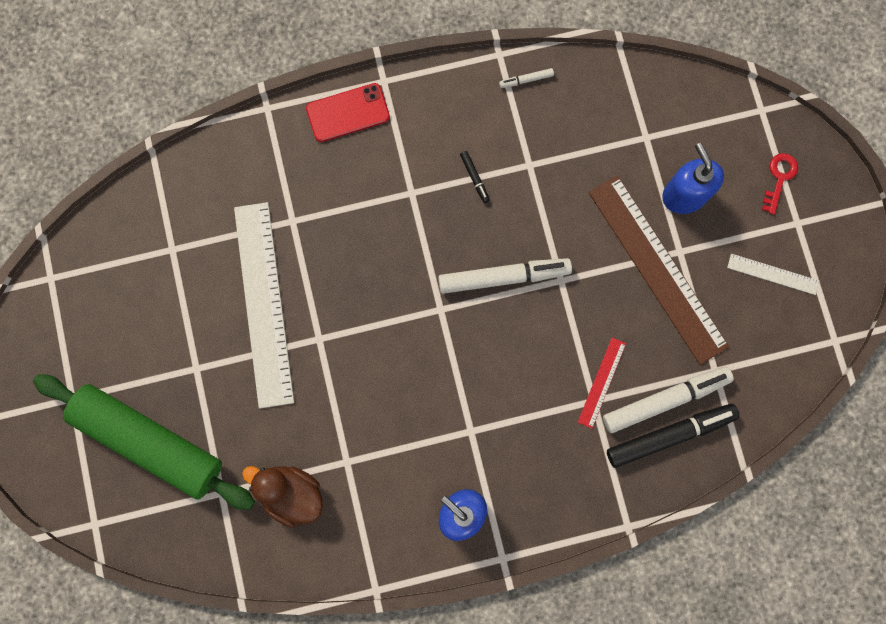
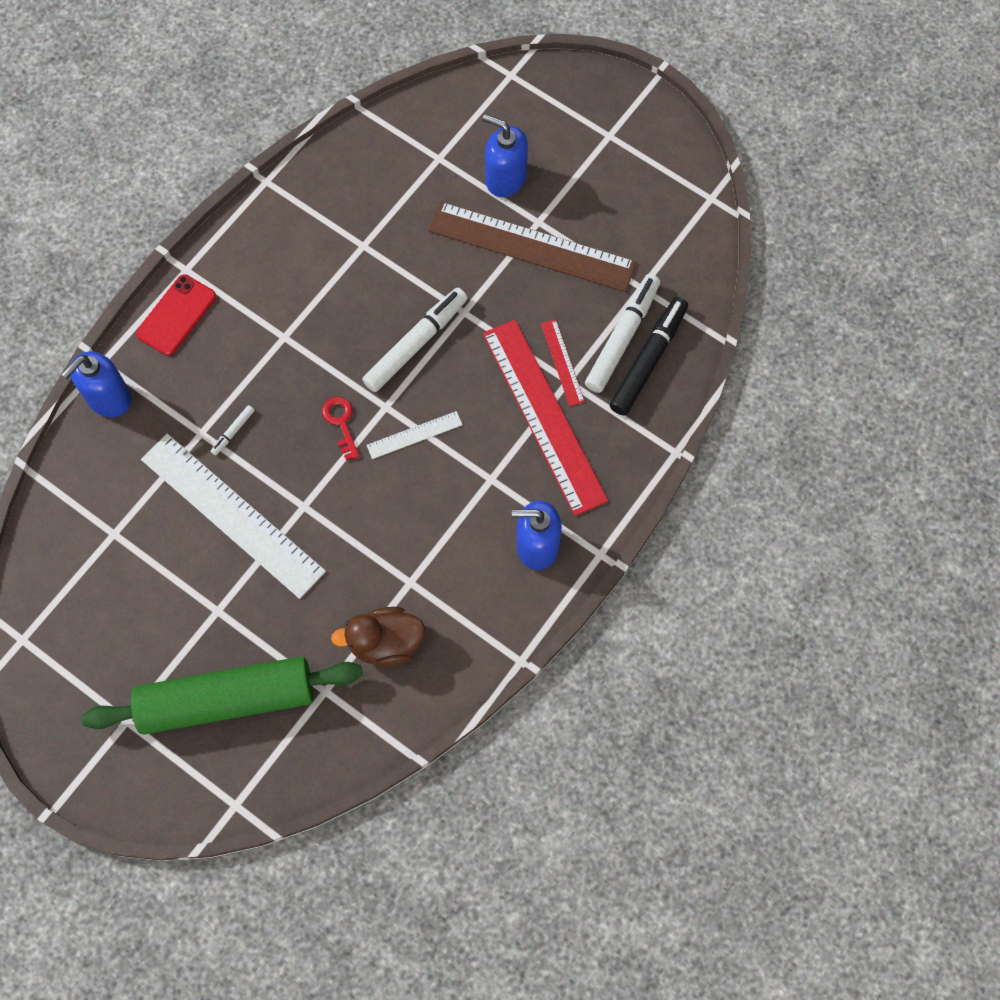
camera: 40 degrees left, 10 degrees down
(249, 140) = (108, 398): none -> blue soap dispenser
(474, 178) = (327, 287): black marker -> none
(526, 80) = (305, 184): white marker -> white marker (233, 432)
(552, 414) = (544, 416): none -> red ruler
(772, 274) = (623, 185): white ruler -> white ruler (414, 435)
(779, 178) = (567, 113): red key -> red key (341, 423)

